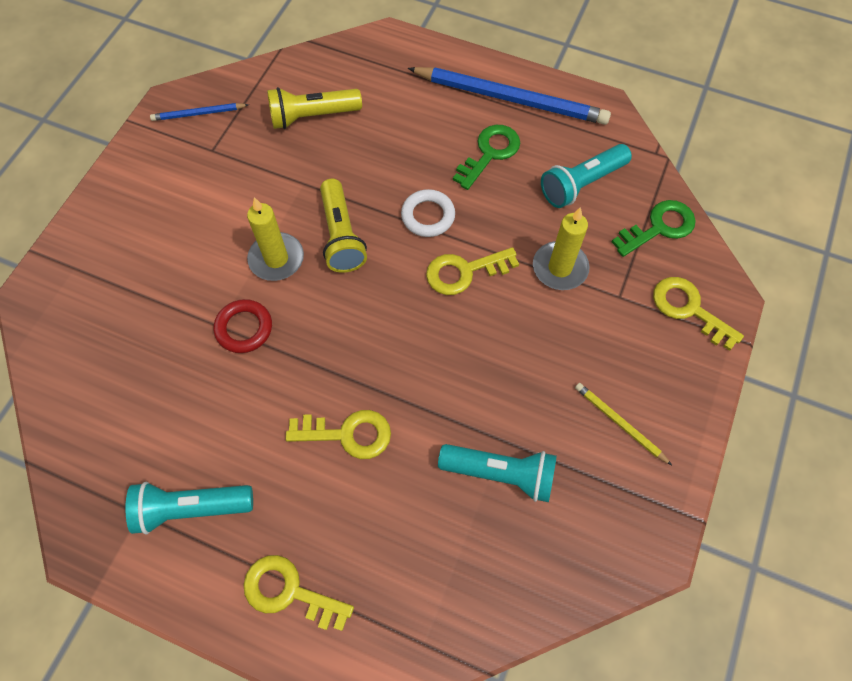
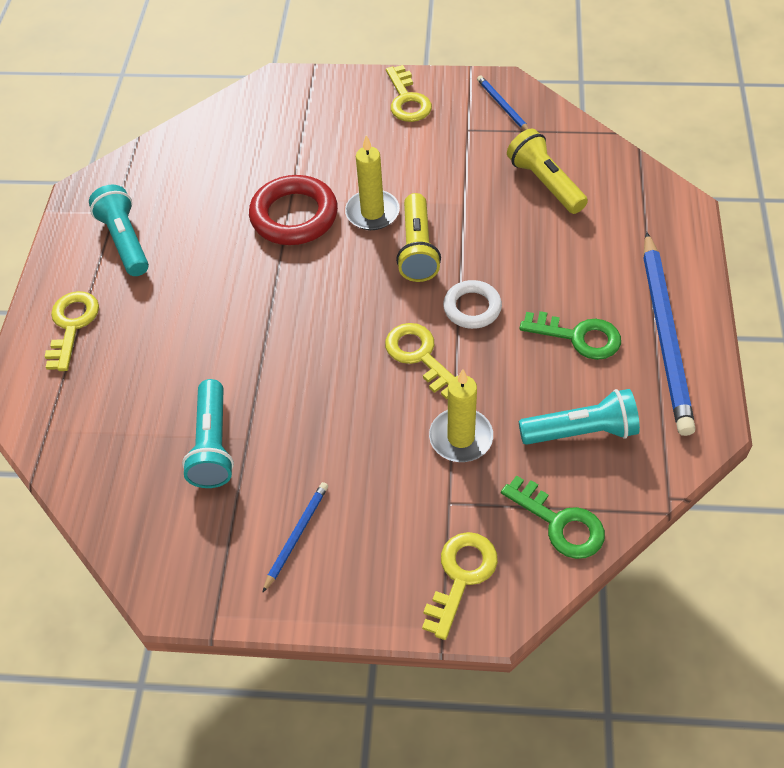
camera: 75 degrees right, 10 degrees down
(244, 328) = (294, 216): red ring -> red ring, size x1.64
(341, 236) = (417, 249): yellow flashlight -> yellow flashlight turned 60 degrees counterclockwise
(347, 434) = (218, 319): yellow key -> yellow key (407, 100)
(581, 184) = (581, 431): turquoise flashlight -> turquoise flashlight turned 135 degrees clockwise
(619, 423) = (296, 535): yellow pencil -> blue pencil

